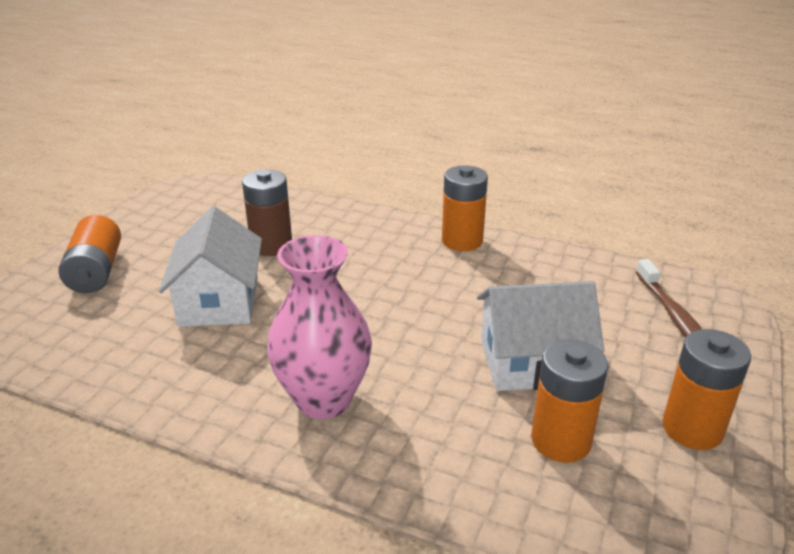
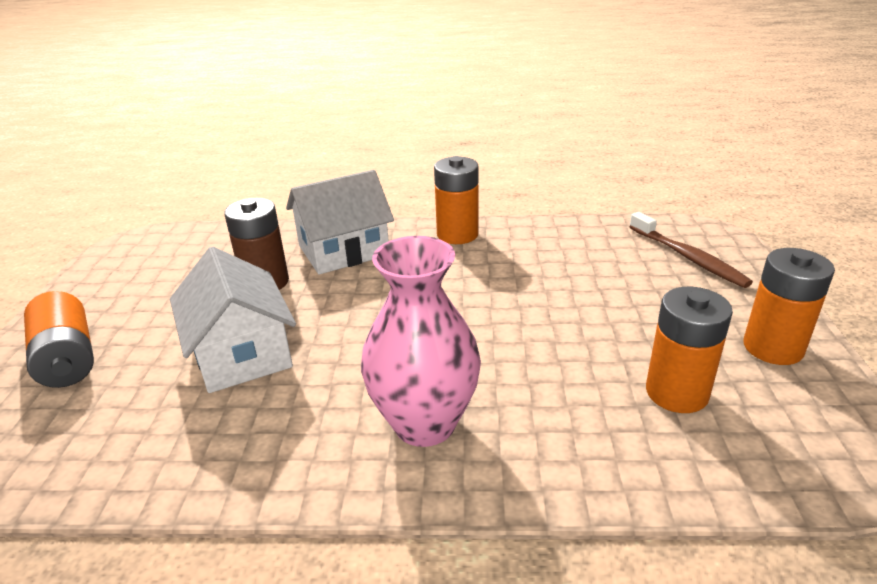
camera: 20 degrees left, 0 degrees up
(532, 362) = (599, 328): white house -> white house (343, 250)

